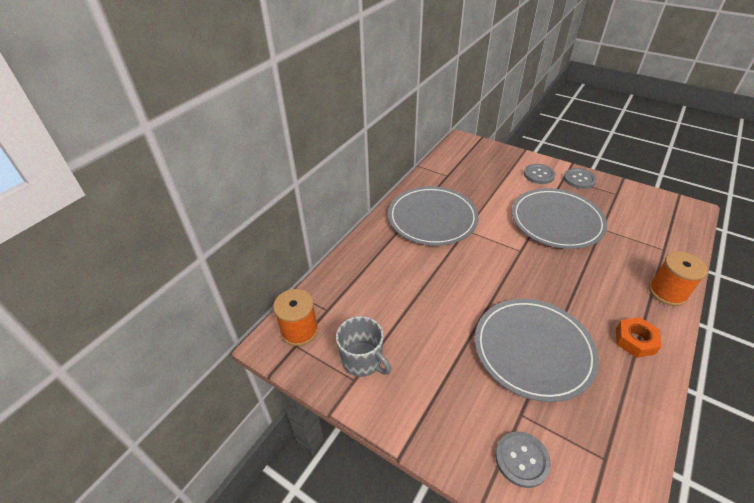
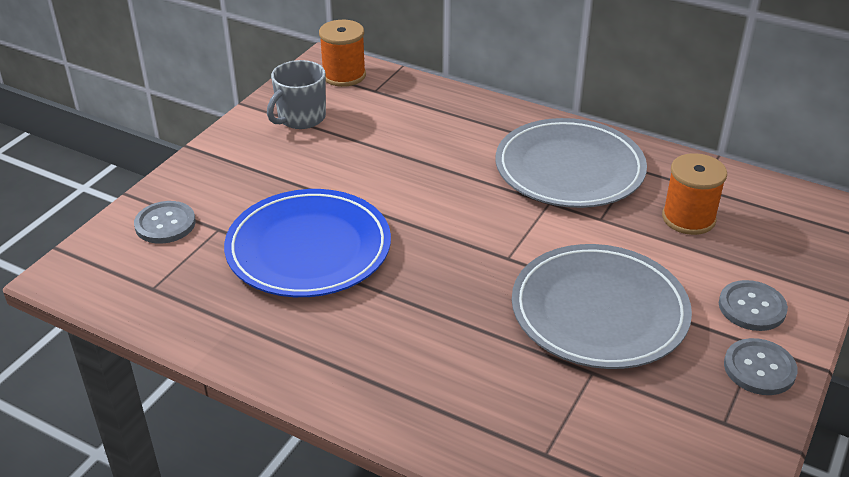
camera: 85 degrees right, 5 degrees down
(533, 350) = (308, 248): grey plate -> blue plate
(635, 341) = (321, 355): orange nut -> none
(667, 292) = (426, 424): orange spool -> orange spool (688, 218)

